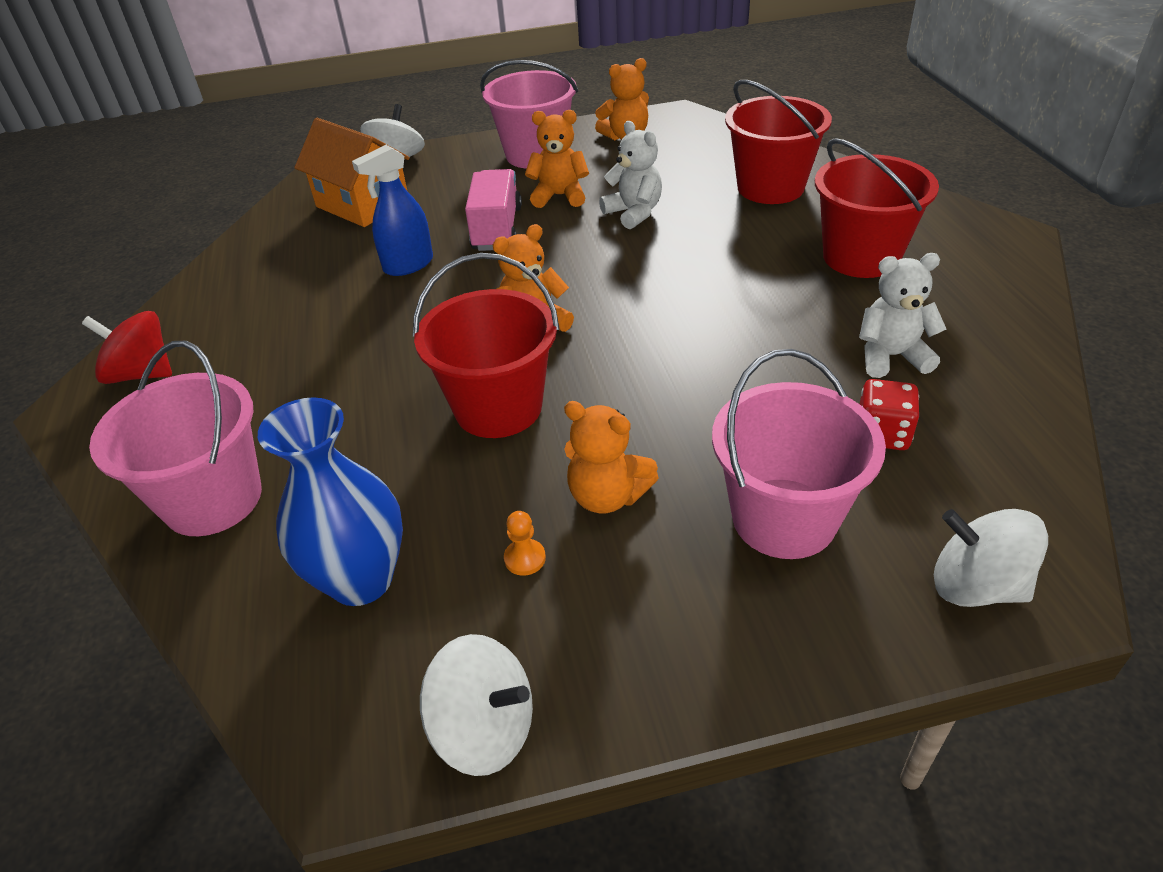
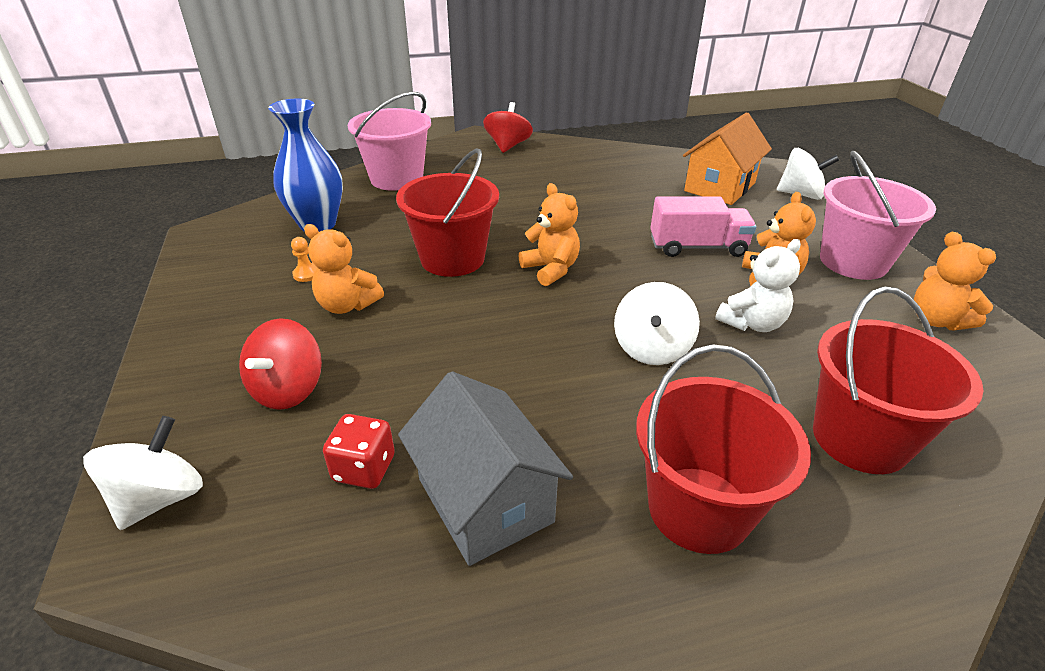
camera: 85 degrees right, 5 degrees down
(408, 265) = (632, 212): blue spray bottle -> none
(485, 728) = (197, 266): white spinning top -> white spinning top (651, 348)
(607, 496) = (347, 305): orange teddy bear -> orange teddy bear turned 90 degrees counterclockwise
(784, 518) = (288, 389): pink bucket -> red spinning top
(891, 356) = (484, 500): white teddy bear -> grey house

